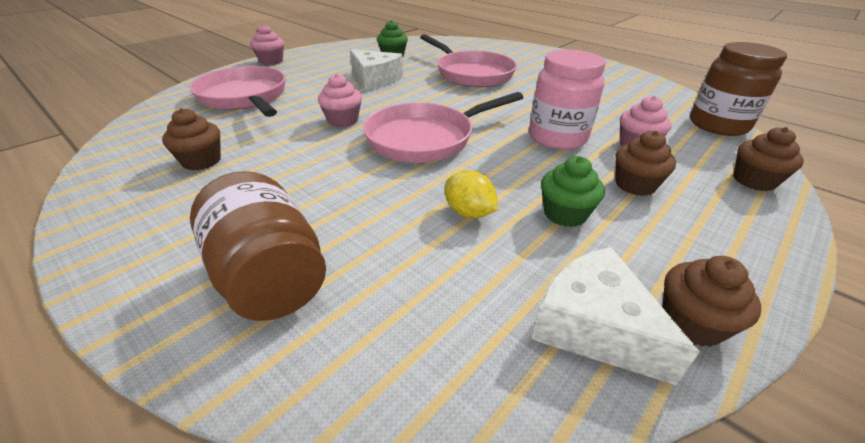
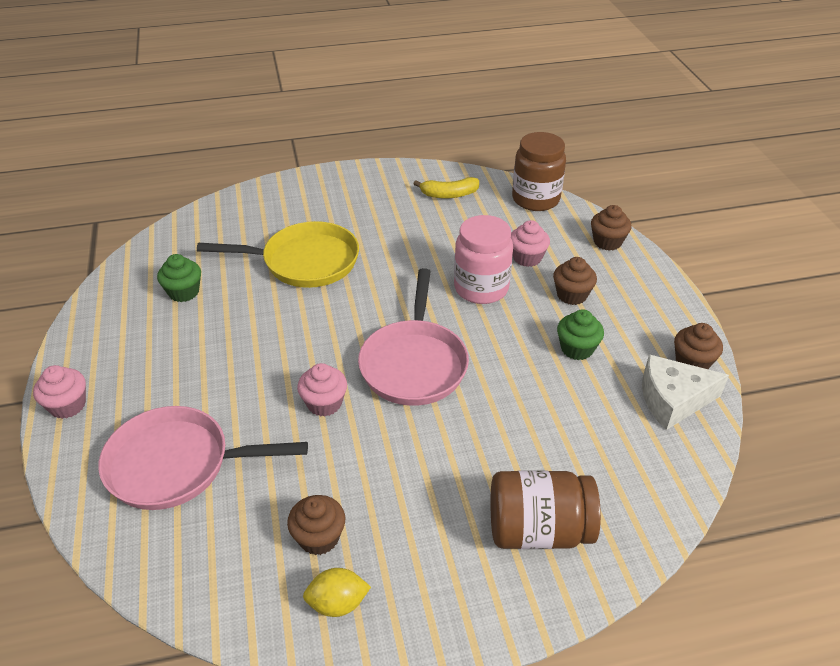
camera: 55 degrees left, 5 degrees up
(375, 80) = (242, 338): white cheese -> none
(469, 213) = (541, 394): yellow lemon -> yellow lemon (337, 603)
(471, 73) = (304, 262): pink pan -> yellow pan
(636, 92) = (449, 194): none -> yellow banana

